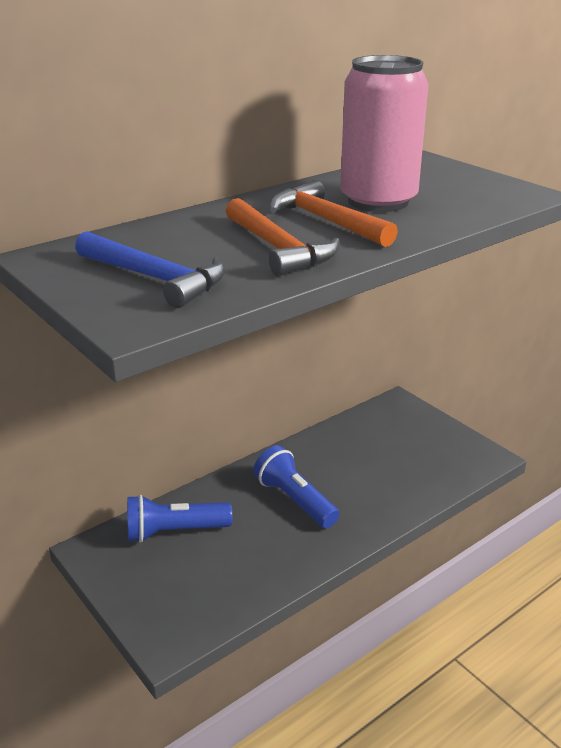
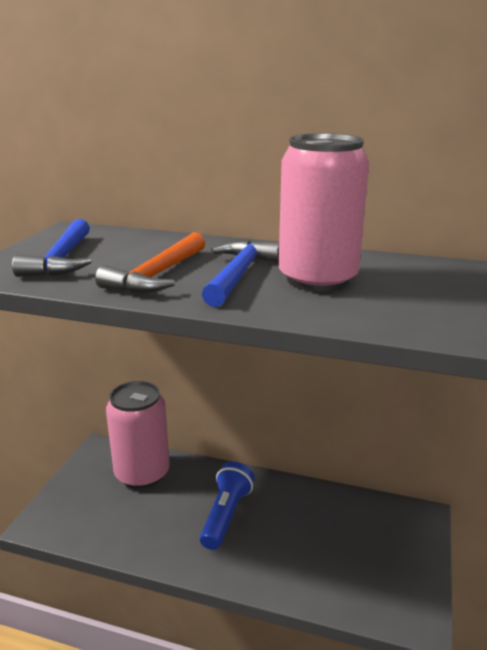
camera: 55 degrees right, 5 degrees down
(174, 531) = (142, 473): blue flashlight -> pink can
(326, 221) = (239, 274): orange hammer -> blue hammer

